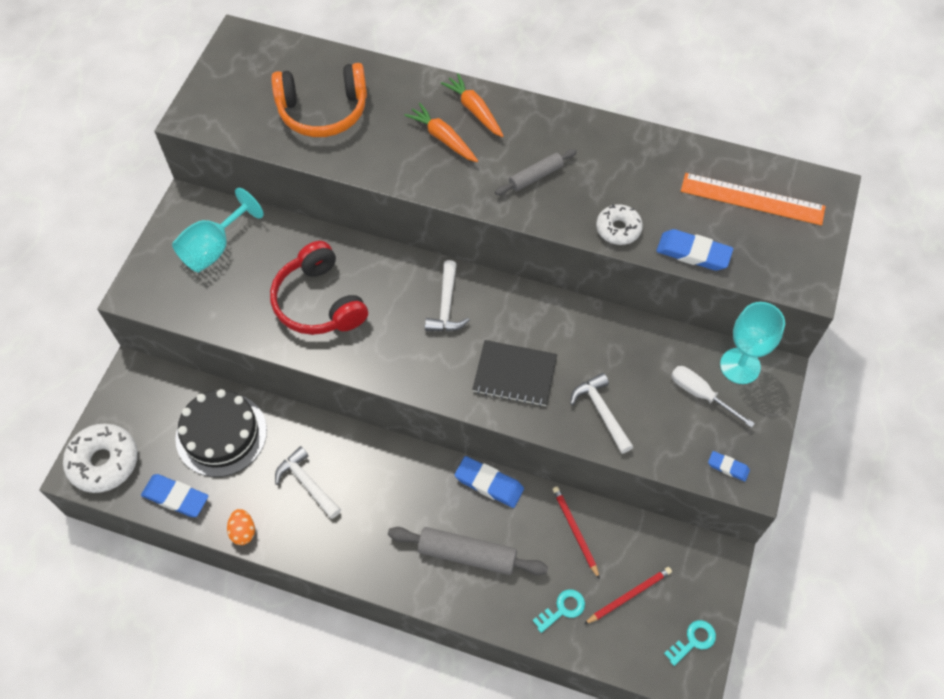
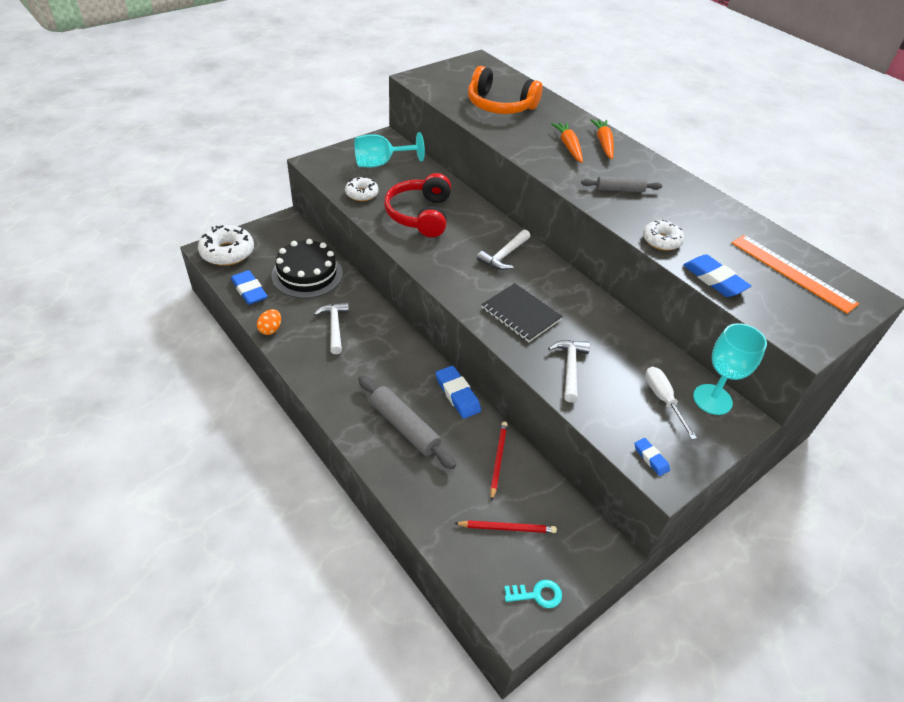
camera: 30 degrees right, 15 degrees down
(230, 310) = (362, 194): none -> white donut
(562, 609) = (446, 504): turquoise key -> none

